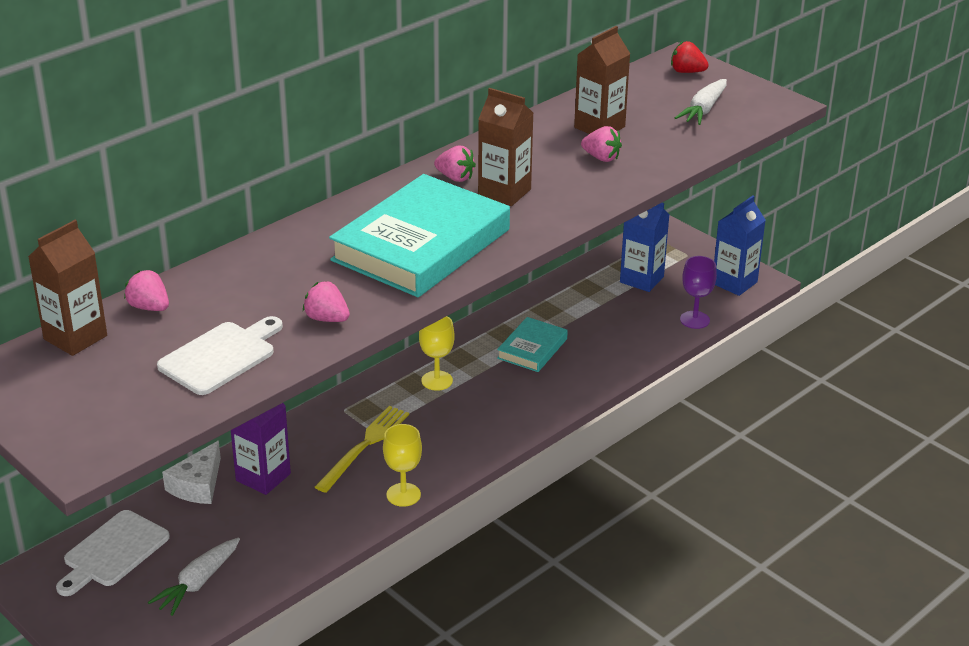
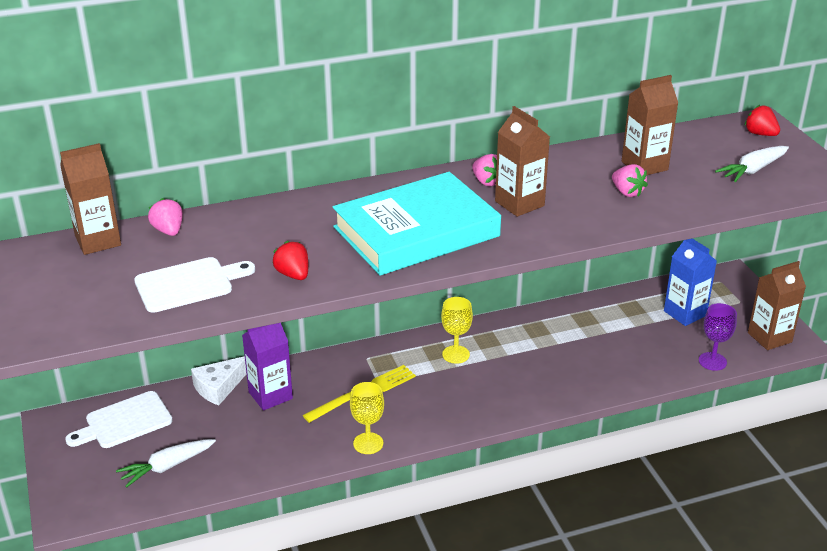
camera: 25 degrees right, 0 degrees up
(327, 319) = (293, 275): pink strawberry -> red strawberry
(532, 348) = (552, 348): turquoise book -> none
(734, 283) = (769, 337): blue carton -> brown carton

